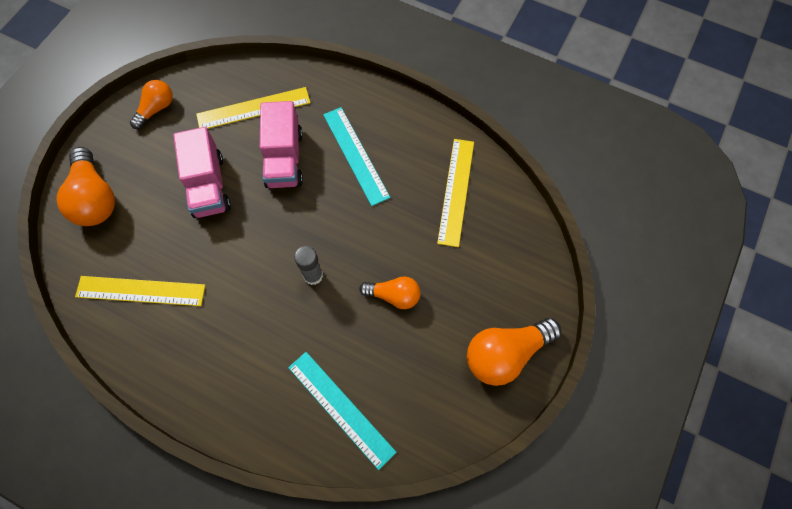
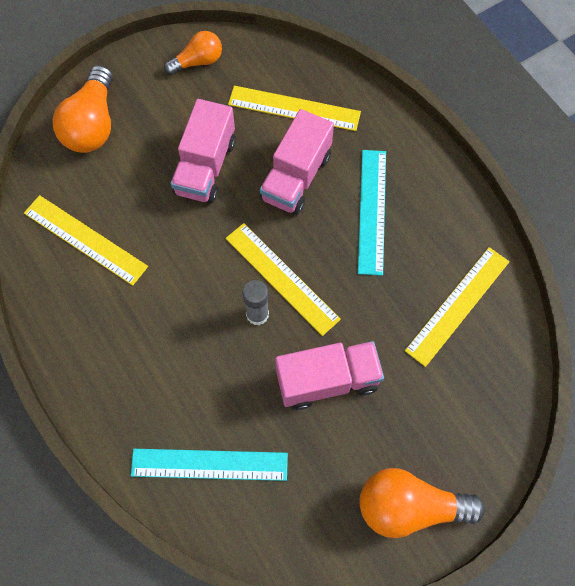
camera: 30 degrees right, 0 degrees up
(316, 239) = (282, 278): none -> yellow ruler
(341, 409) = (209, 464): turquoise ruler -> turquoise ruler turned 75 degrees counterclockwise
(394, 295) = (327, 380): orange light bulb -> pink truck

